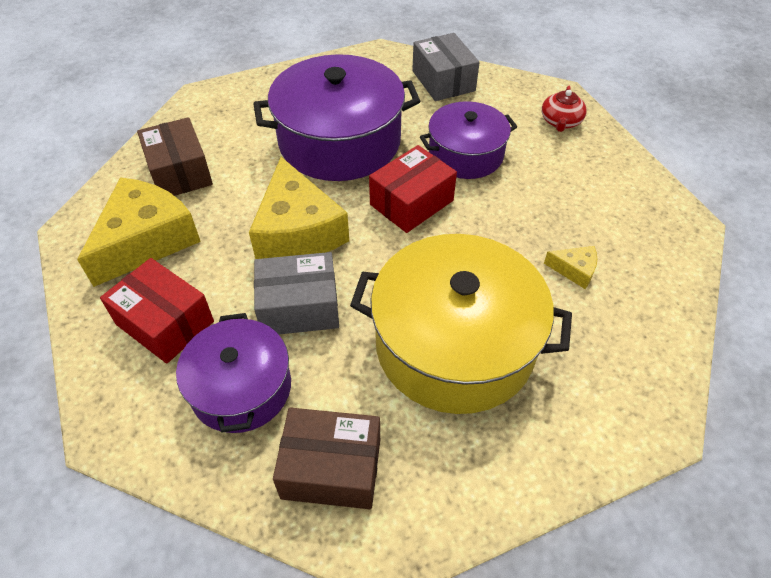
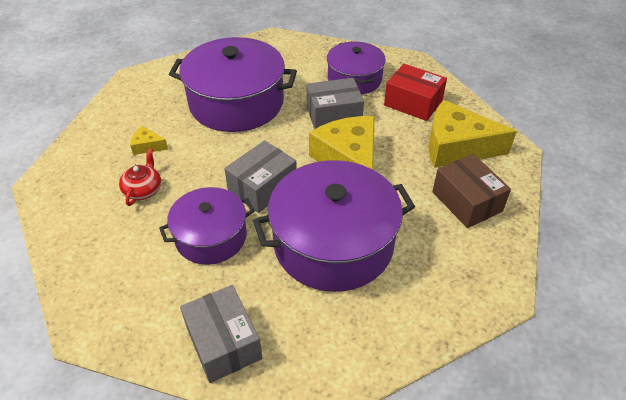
camera: 175 degrees right, 5 degrees down
(146, 240) = (457, 147): yellow cheese -> yellow cheese turned 75 degrees clockwise
(331, 468) = (300, 56): brown box -> none
(411, 202) = (262, 187): red box -> grey box
(454, 344) = (236, 103): yellow pot -> purple pot
(560, 122) = (102, 285): red teapot -> red teapot (143, 190)

